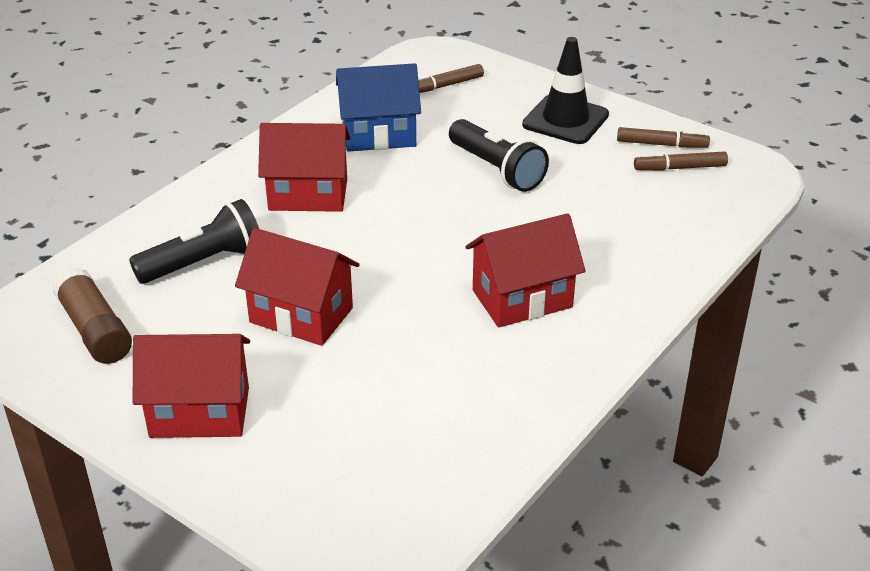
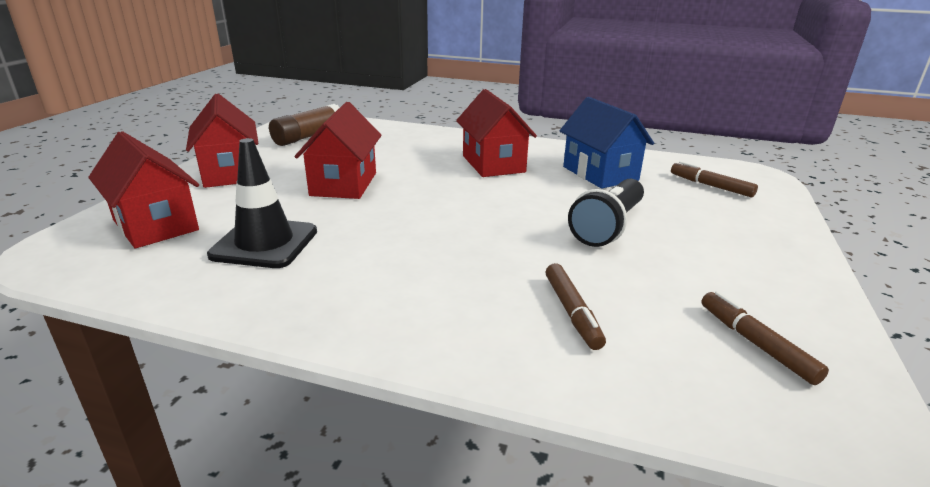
camera: 70 degrees right, 10 degrees down
(204, 262) = (390, 149): black flashlight -> none
(522, 299) = (407, 268): red house -> red house (155, 225)
(565, 120) = (745, 250): black traffic cone -> black traffic cone (264, 243)
(661, 144) = (789, 321): brown marker -> brown marker (572, 312)

